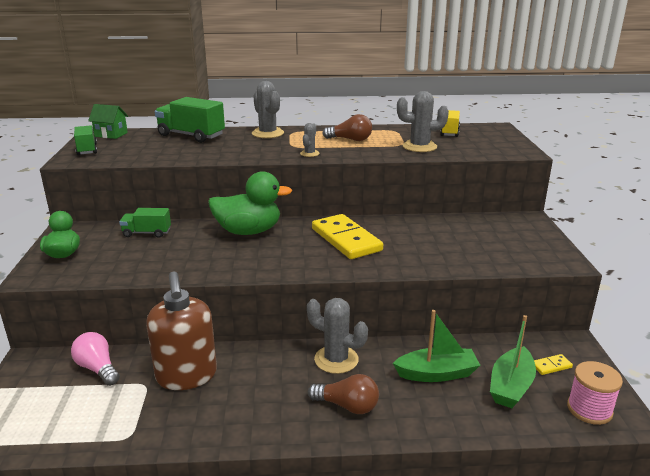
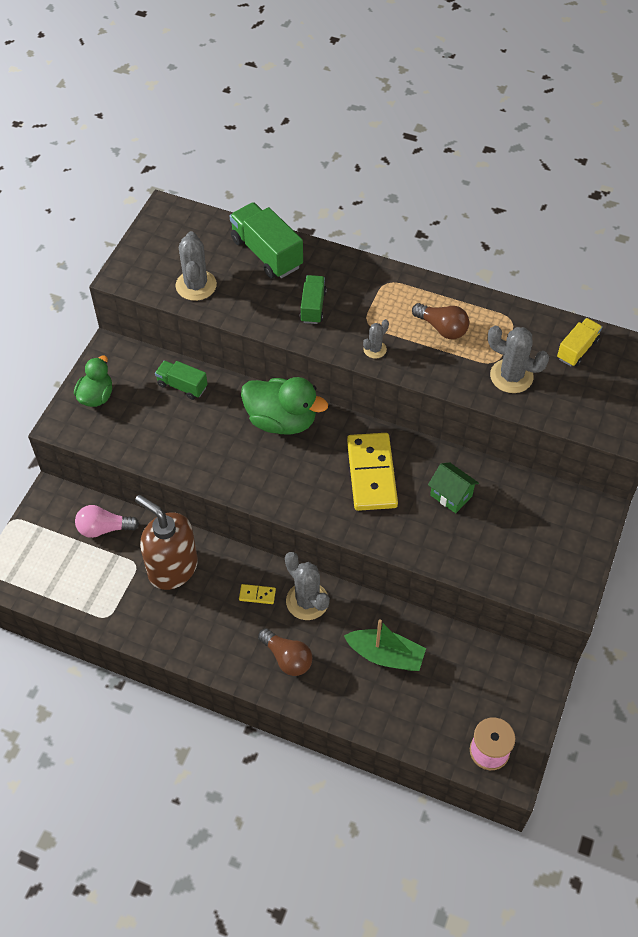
camera: 25 degrees right, 30 degrees up
(87, 150) = (145, 255): green truck -> green truck (313, 307)
(98, 368) = (104, 528): pink light bulb -> pink light bulb turned 75 degrees counterclockwise
(111, 134) = (181, 220): green house -> green house (451, 495)
(186, 376) = (172, 568): brown soap dispenser -> brown soap dispenser turned 120 degrees clockwise
(267, 133) = (355, 276): grey cactus -> grey cactus (196, 285)
(511, 386) = (441, 698): green boat -> none
(551, 366) = (497, 691): yellow domino -> yellow domino (257, 595)

